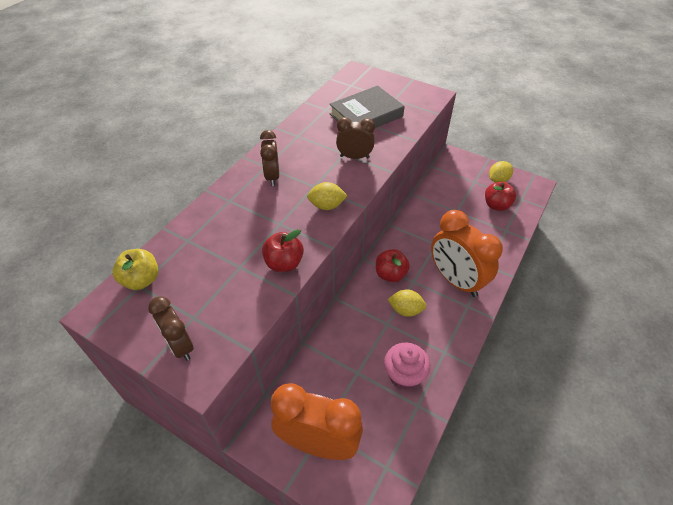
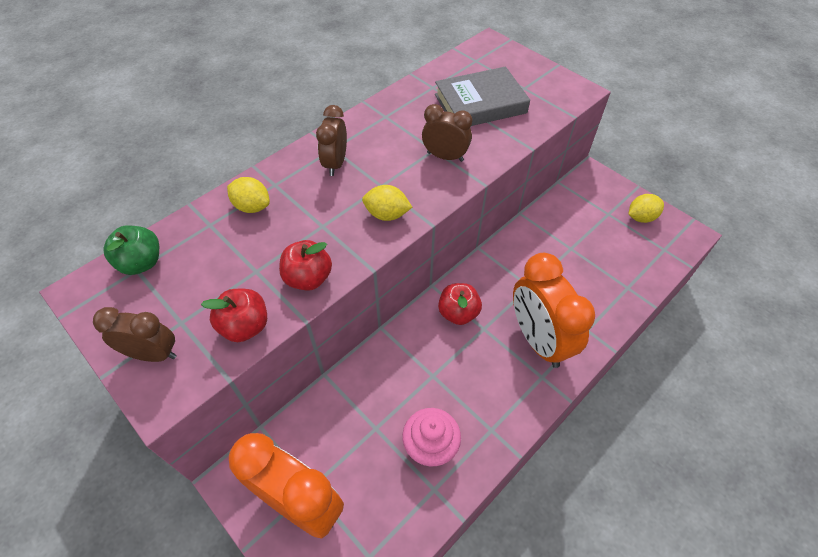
camera: 15 degrees right, 5 degrees up
(141, 280) = (141, 263): yellow apple -> green apple
(180, 346) = (153, 354): brown clock -> brown clock turned 120 degrees clockwise
(405, 310) = (461, 363): yellow lemon -> yellow lemon (252, 206)
(496, 205) = (627, 251): red apple -> red apple (245, 326)

